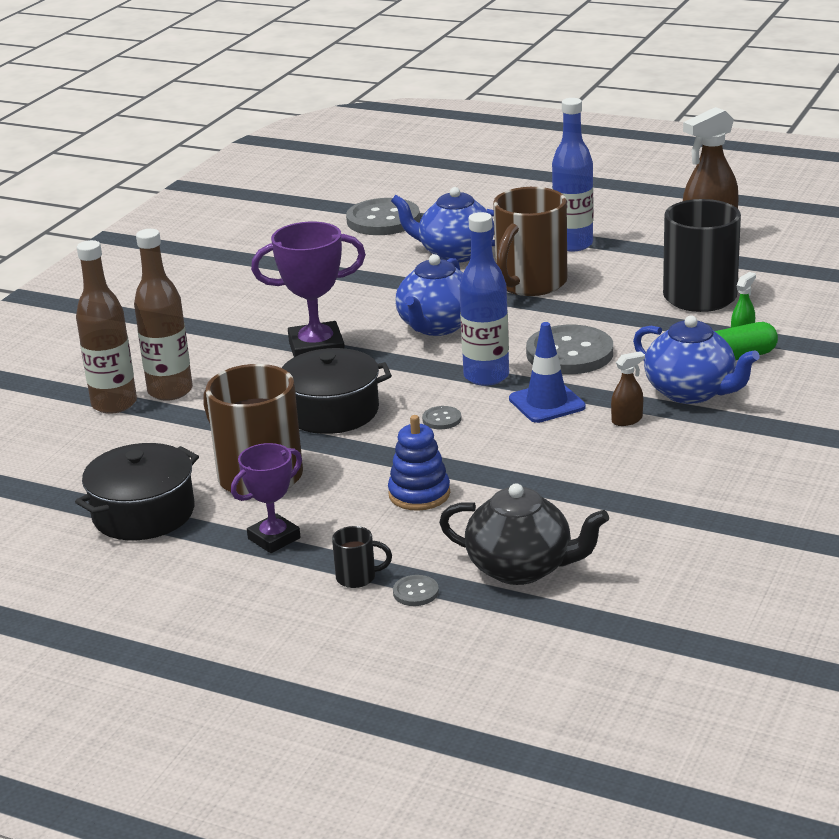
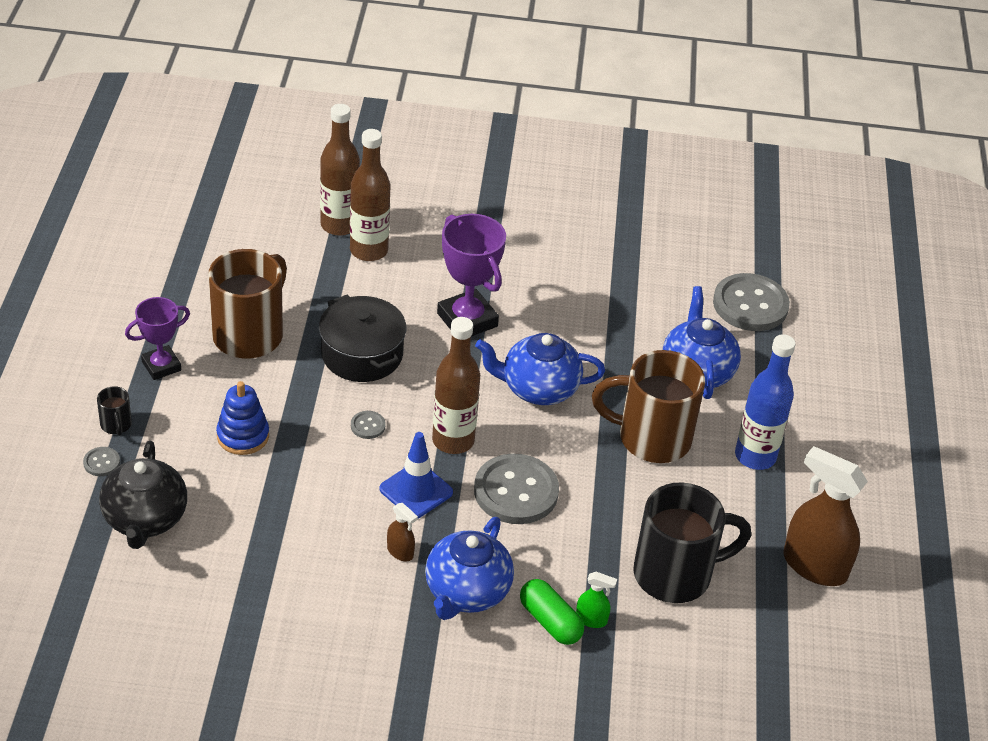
camera: 65 degrees right, 15 degrees up
(143, 513) = (182, 286): black pot -> none
(274, 538) = (161, 366): purple trophy -> purple trophy turned 60 degrees counterclockwise
(486, 376) = (453, 440): blue bottle -> brown bottle

